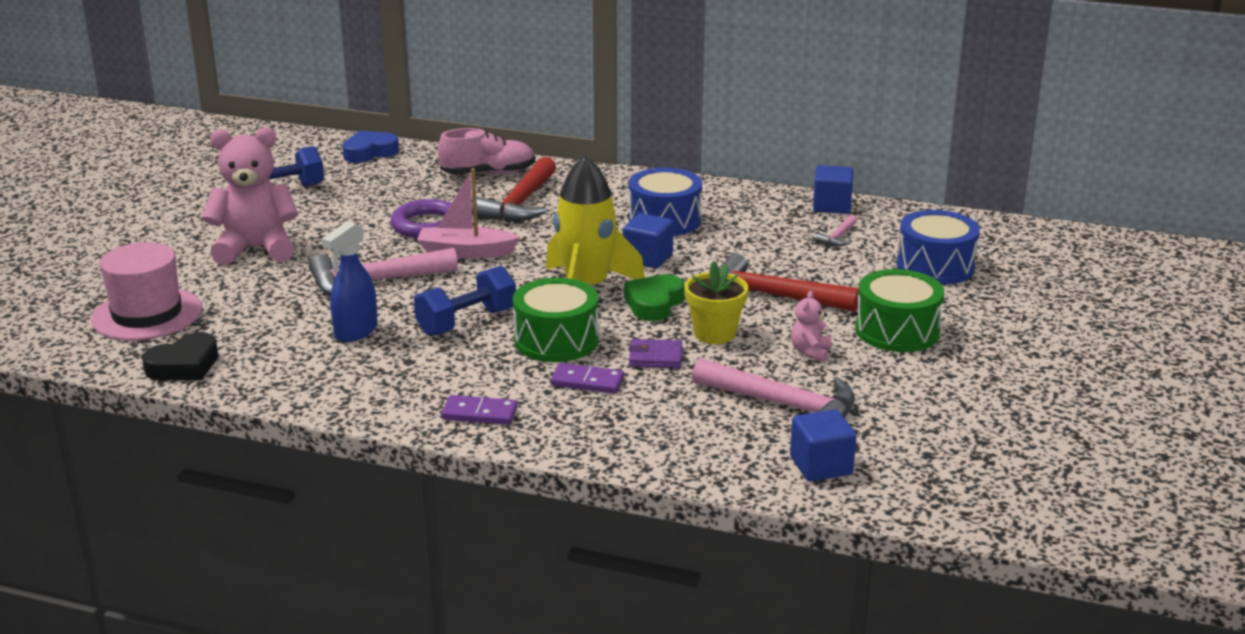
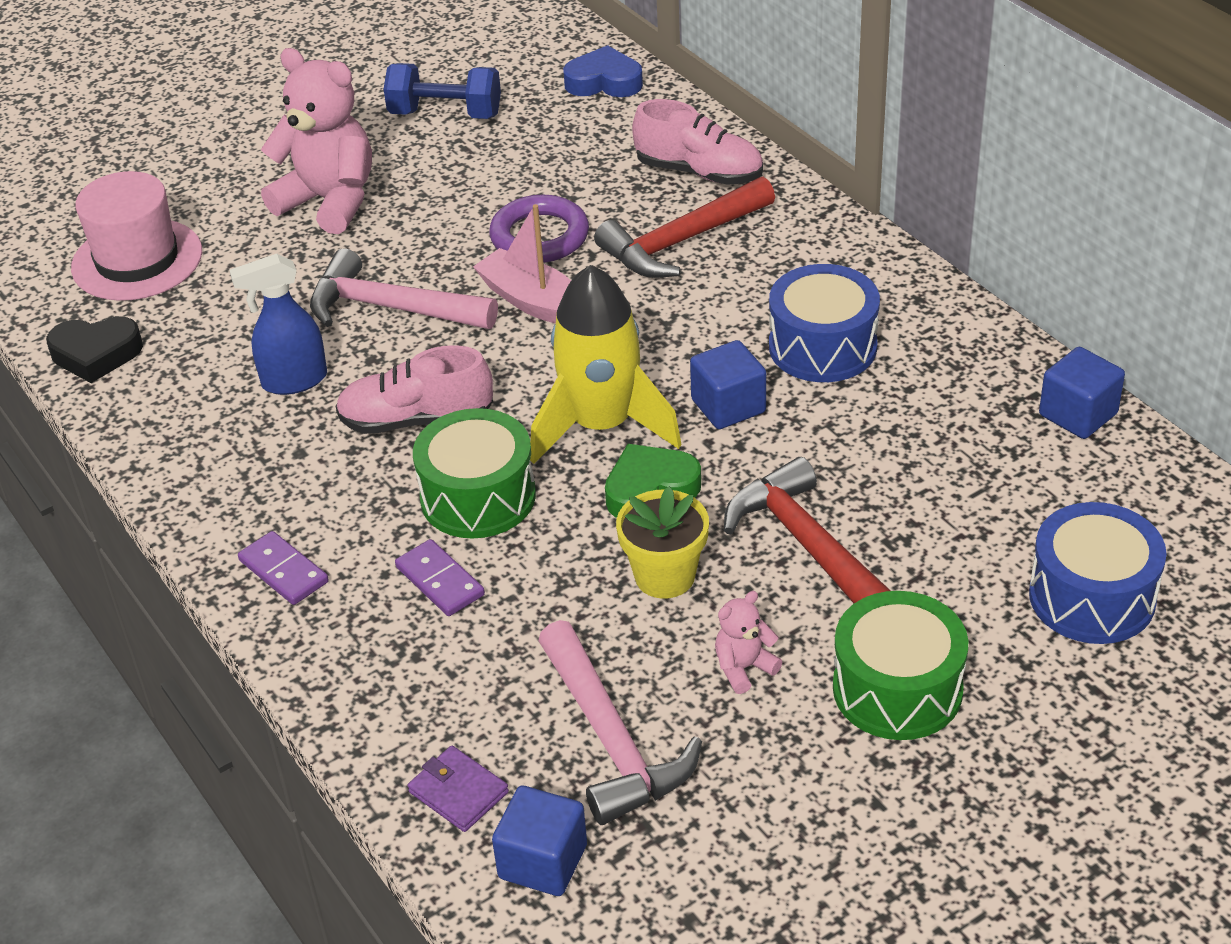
camera: 40 degrees right, 15 degrees up
(467, 322) = (417, 420): blue dumbbell -> pink shoe
(655, 357) = (555, 580): purple wallet -> purple wallet (458, 792)
(838, 237) = (1018, 478): pink hammer -> none

